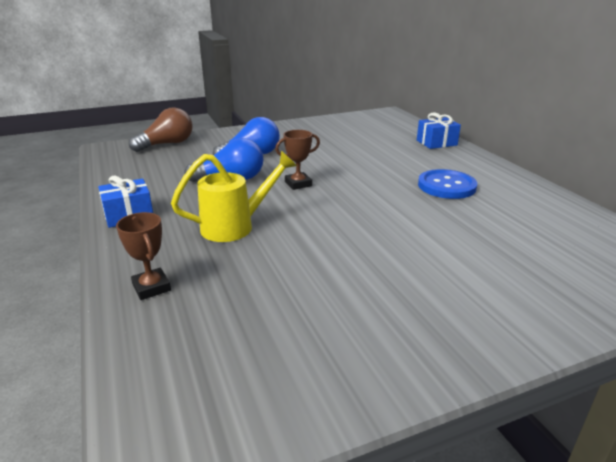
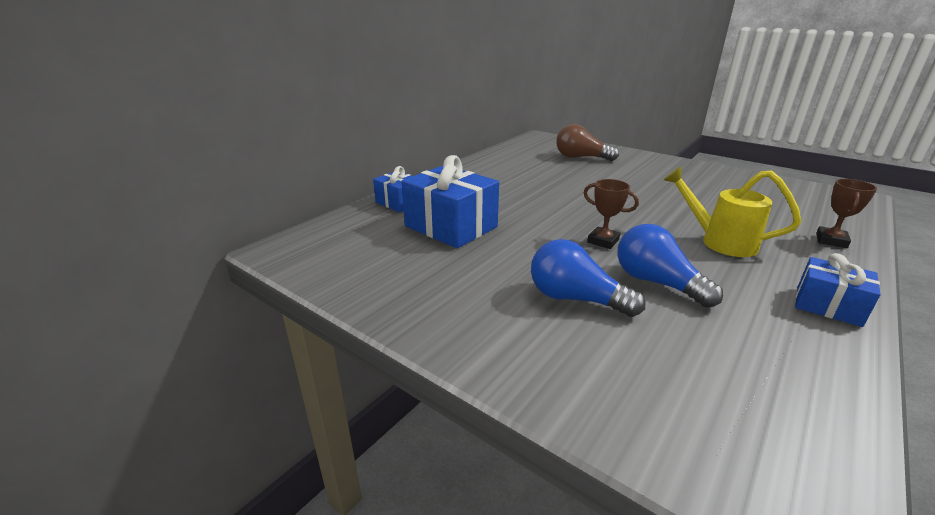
camera: 120 degrees left, 0 degrees up
(167, 144) = (662, 424): brown light bulb -> brown light bulb (581, 157)
(377, 148) = (451, 226): none -> blue gift
(446, 186) = (511, 186): blue button -> none

